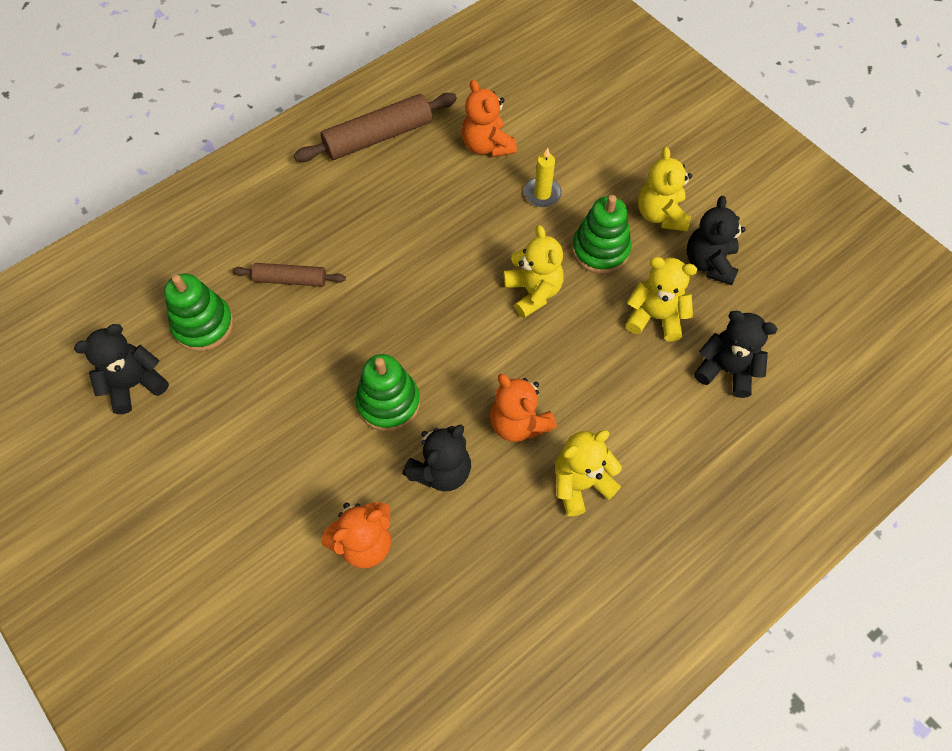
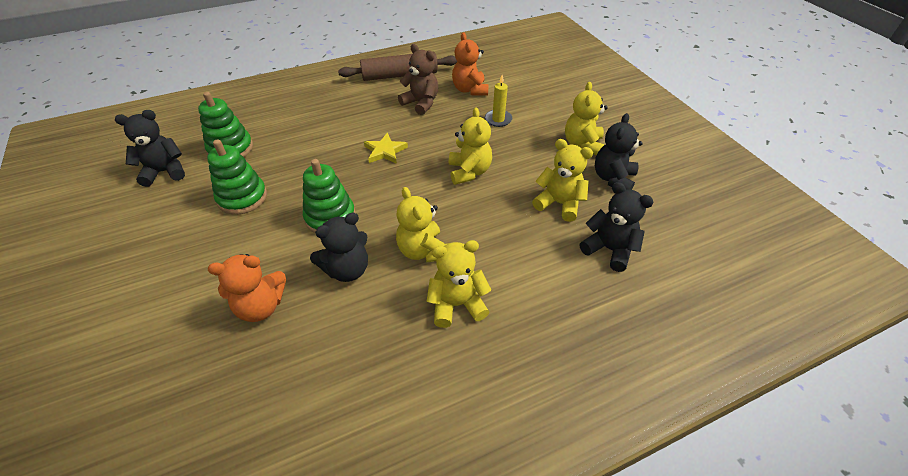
camera: 15 degrees right, 15 degrees down
(291, 279) = (302, 135): brown rolling pin -> none
(414, 282) = (385, 151): none -> yellow star
(429, 186) = (421, 103): none -> brown teddy bear
(518, 423) = (423, 251): orange teddy bear -> yellow teddy bear
(600, 250) = (529, 157): green stacking toy -> green stacking toy (242, 197)

